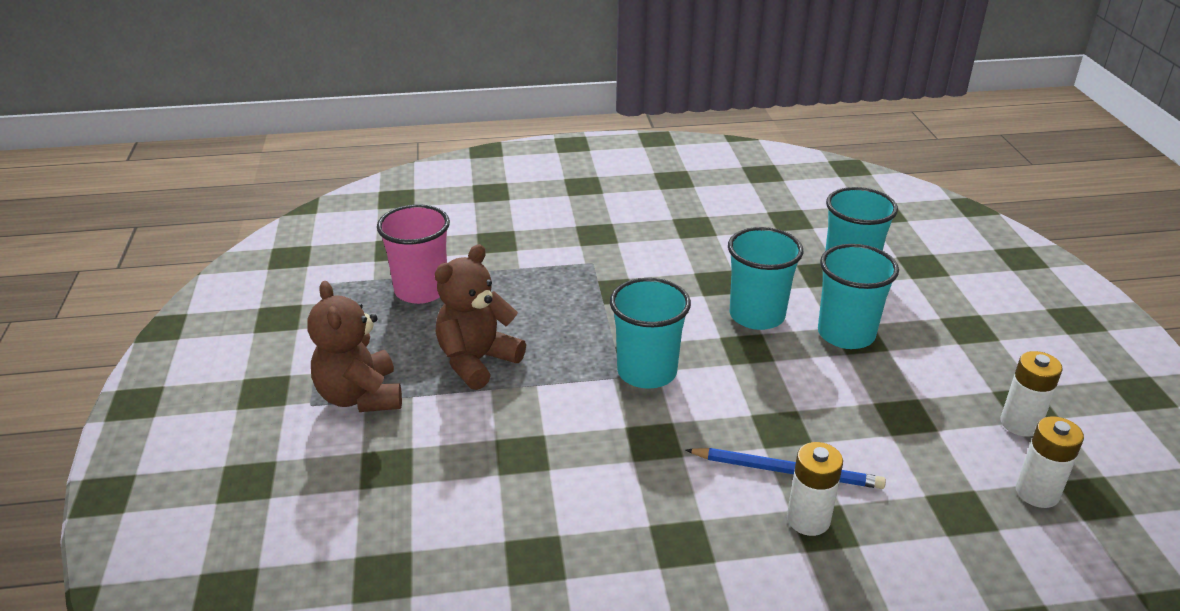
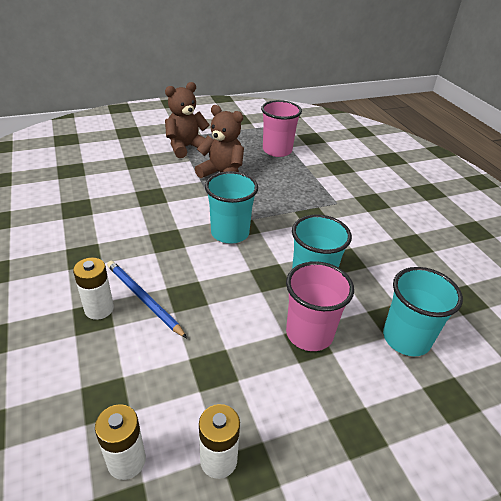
camera: 75 degrees right, 5 degrees up
(787, 471) = (143, 299): blue pencil -> blue pencil turned 135 degrees clockwise
(846, 334) = (309, 333): turquoise cup -> pink cup

